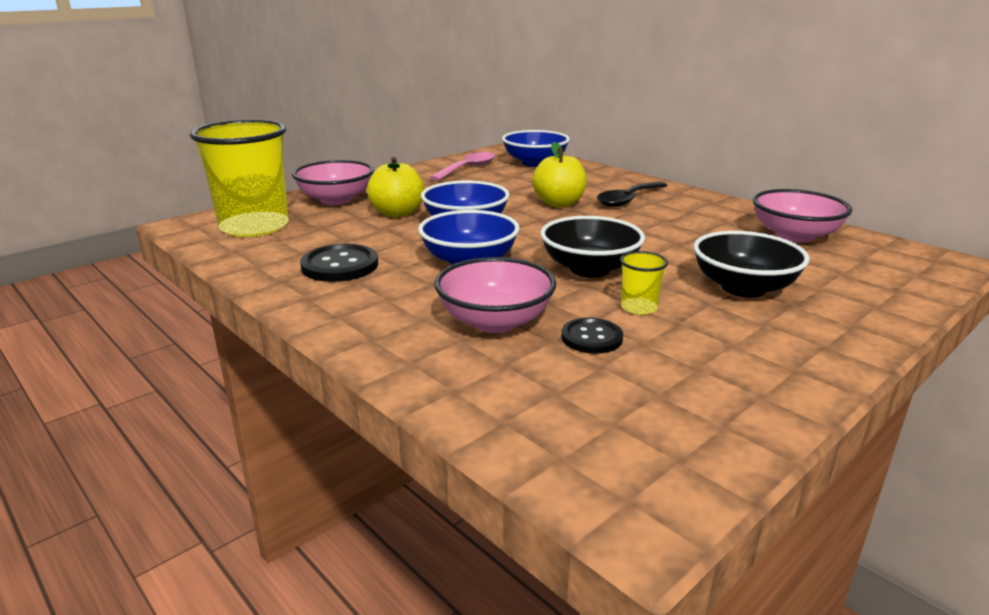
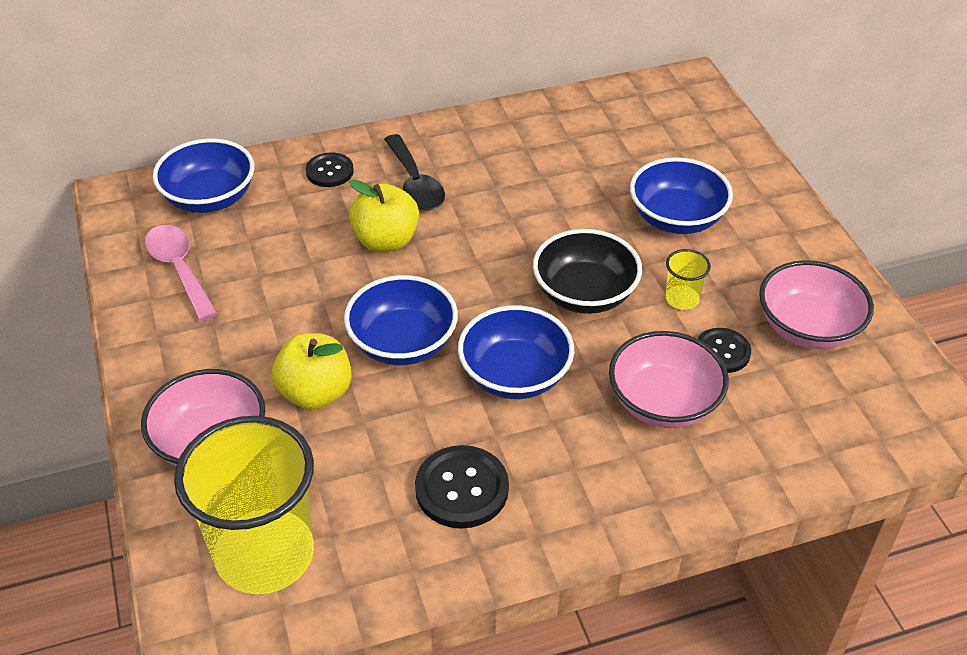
camera: 65 degrees left, 20 degrees up
(602, 180) = (329, 171): none -> black button
(743, 288) = (676, 218): black bowl -> blue bowl
(794, 236) = (587, 127): pink bowl -> pink bowl (808, 328)

